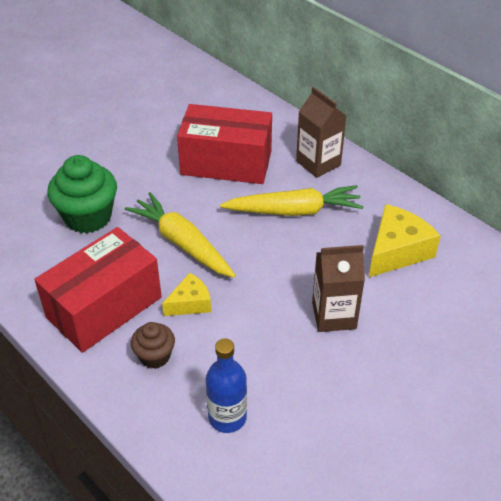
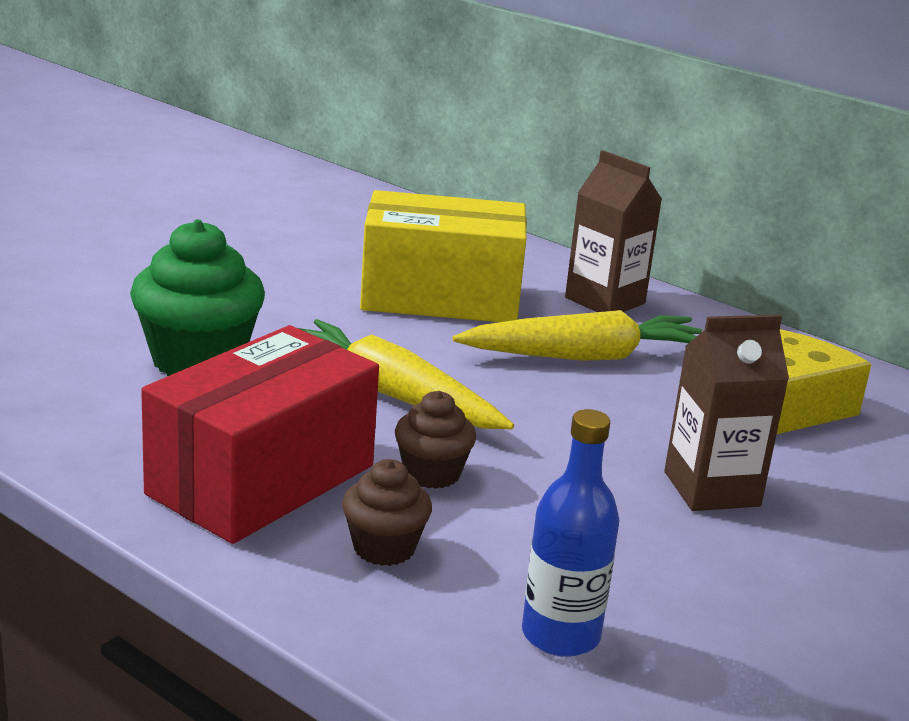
camera: 10 degrees left, 20 degrees down
(190, 303) = (432, 474): yellow cheese -> brown cupcake
(226, 163) = (440, 297): red box -> yellow box

